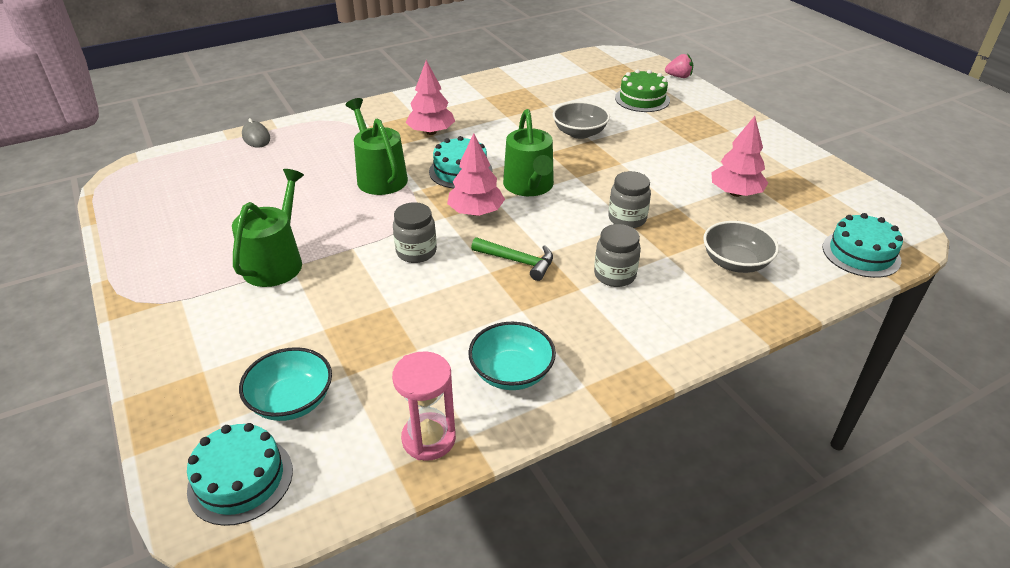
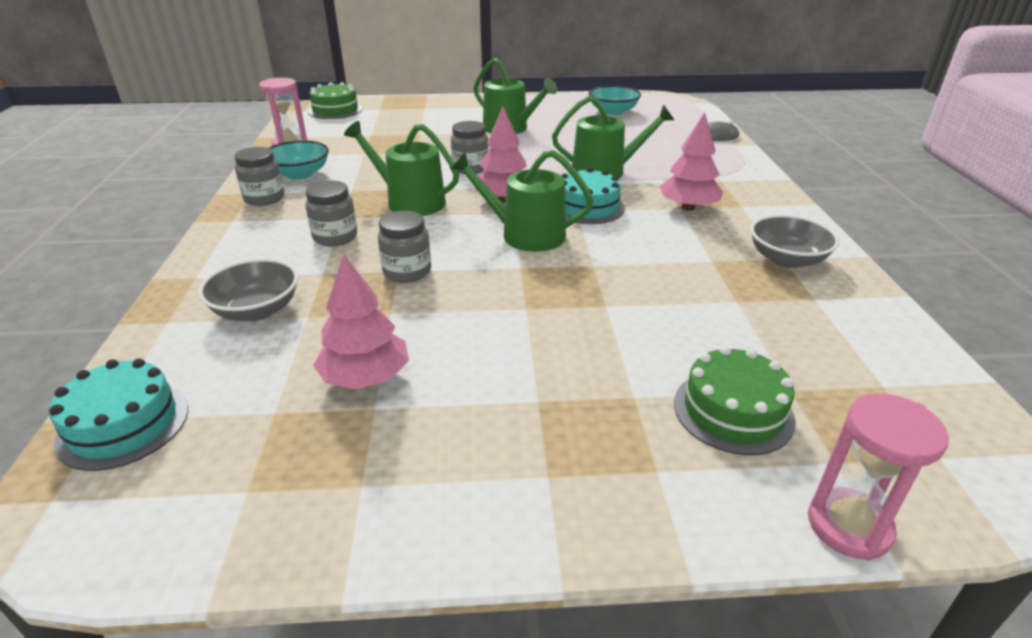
camera: 115 degrees right, 5 degrees down
(240, 479) = (335, 110): turquoise cake -> green cake
(292, 401) = (370, 122): turquoise bowl -> turquoise bowl (613, 112)
(518, 261) = (409, 201): green hammer -> green watering can
(579, 133) = (632, 302): grey bowl -> grey bowl (786, 259)
(587, 364) = (264, 198): none -> grey jar
(679, 77) = (848, 526): pink strawberry -> pink hourglass

